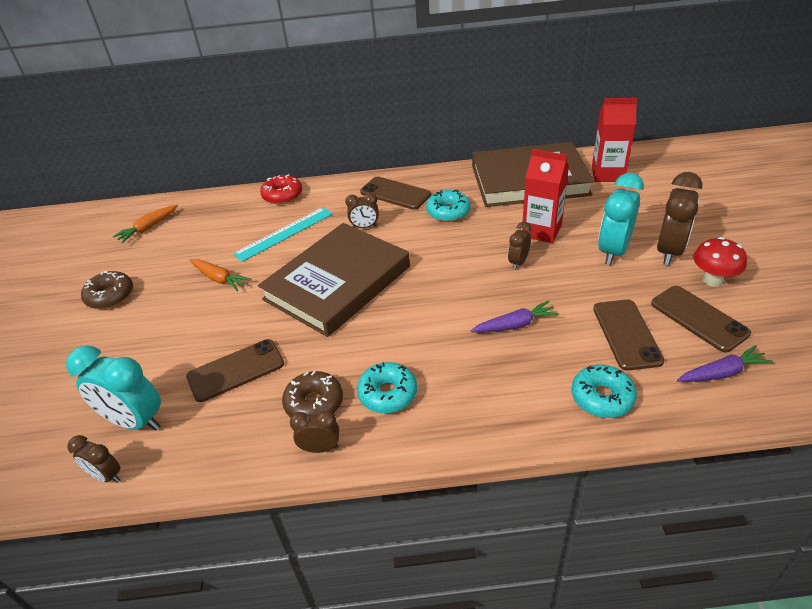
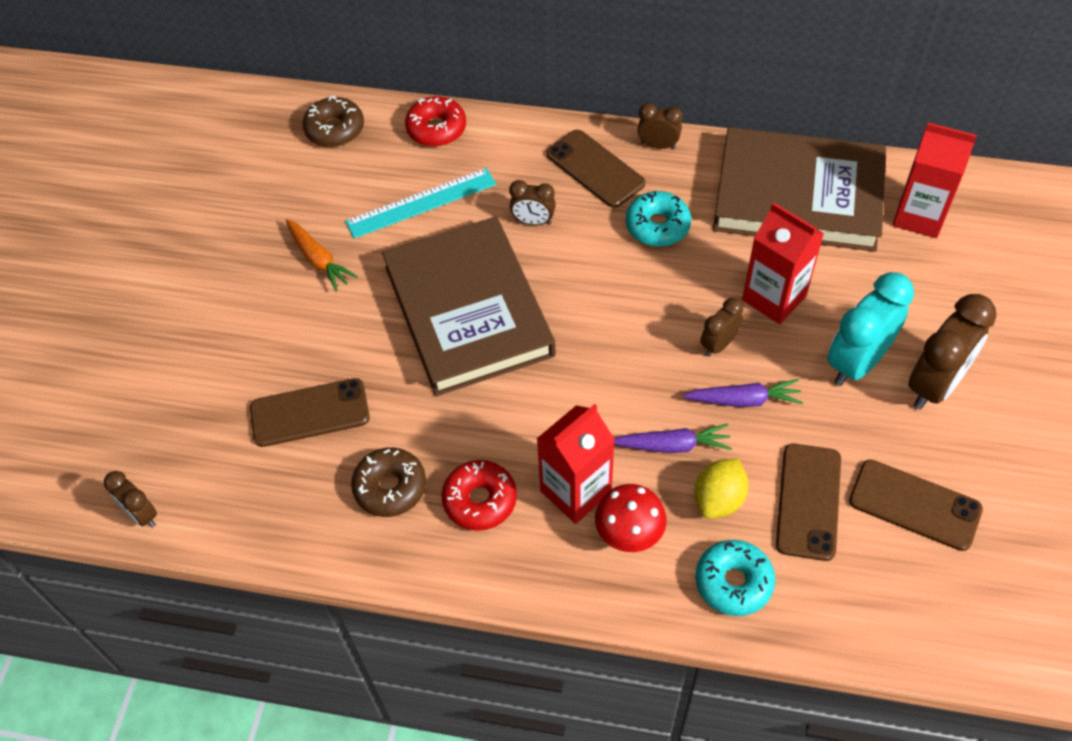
camera: 15 degrees right, 15 degrees up
(110, 296) = (178, 250): brown donut -> brown donut (335, 129)
(135, 421) = (182, 451): turquoise clock -> none
(148, 228) = (243, 141): orange carrot -> none
(320, 448) = (381, 550): brown clock -> brown clock (658, 145)
(337, 283) = (468, 311): brown book -> brown book turned 75 degrees counterclockwise
(388, 394) = (480, 500): turquoise donut -> red donut
(458, 370) = (576, 491): none -> red carton
(564, 348) = (719, 499): none -> yellow lemon
(698, 318) = (914, 505): brown phone -> brown phone turned 45 degrees counterclockwise
(712, 280) = (967, 450): red mushroom -> red mushroom (629, 535)
(722, 373) = (899, 593): purple carrot -> purple carrot (744, 400)

